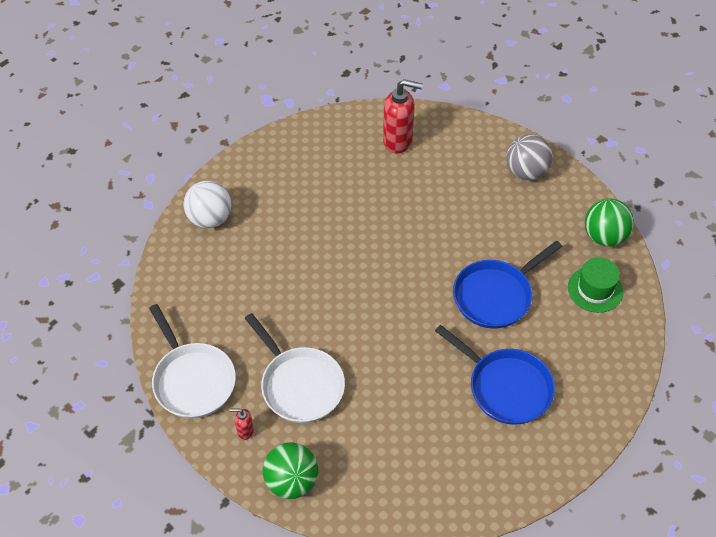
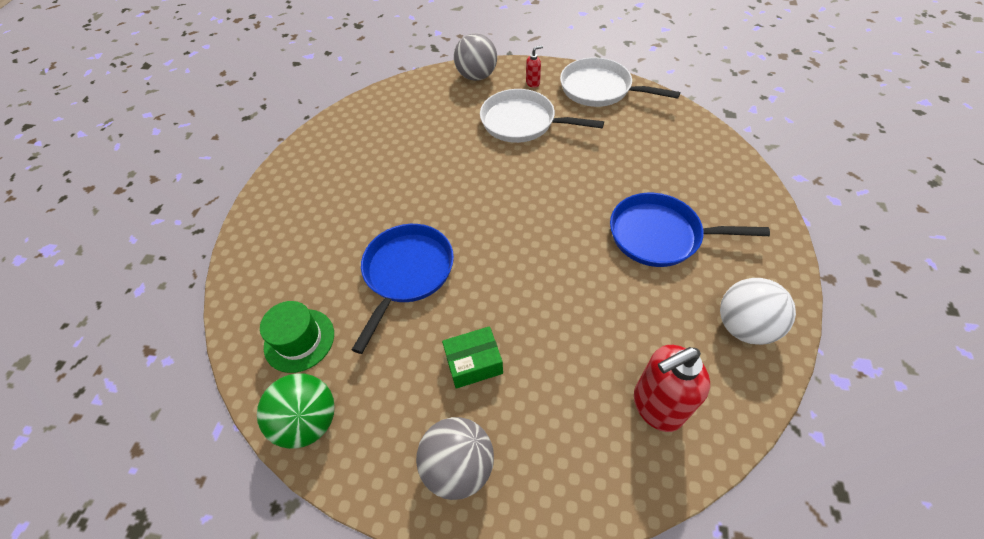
camera: 150 degrees right, 0 degrees up
(210, 218) = (733, 193): white ball -> white ball (744, 326)
(291, 481) = (476, 76): green ball -> grey ball
(485, 214) = (474, 363): none -> green box
(505, 387) = (354, 201): blue pan -> blue pan (660, 235)

